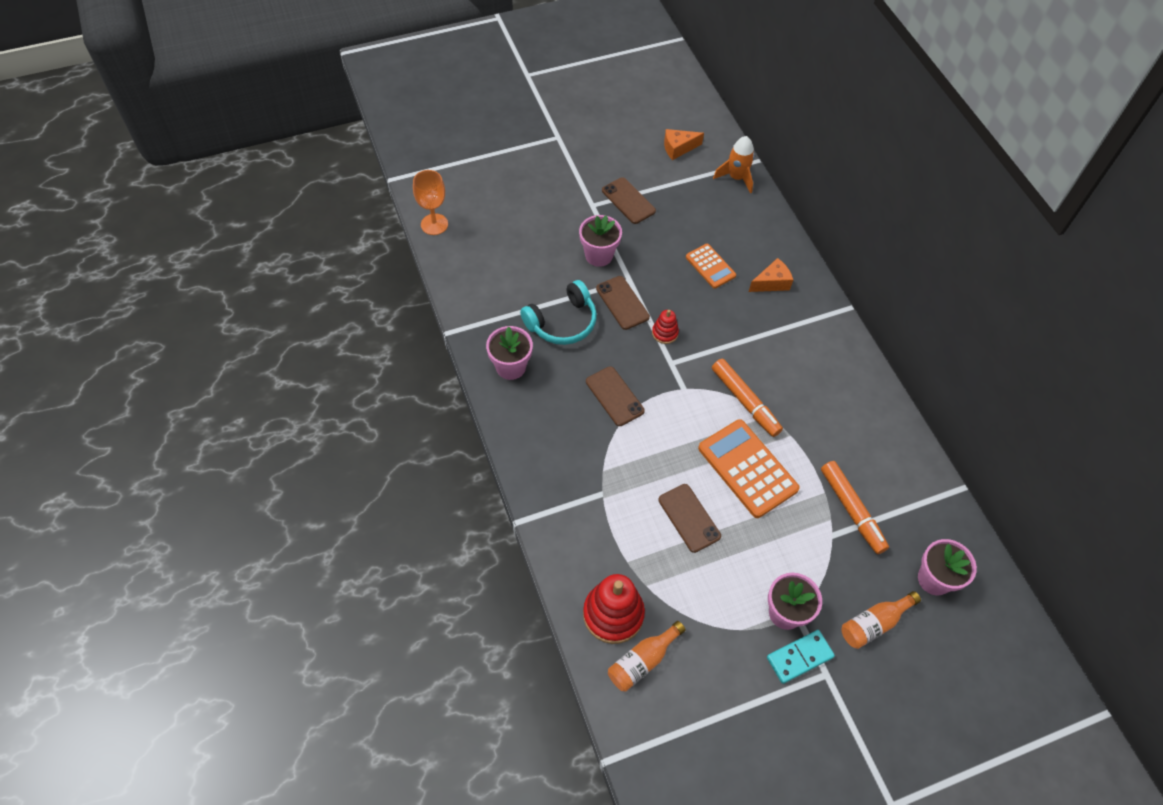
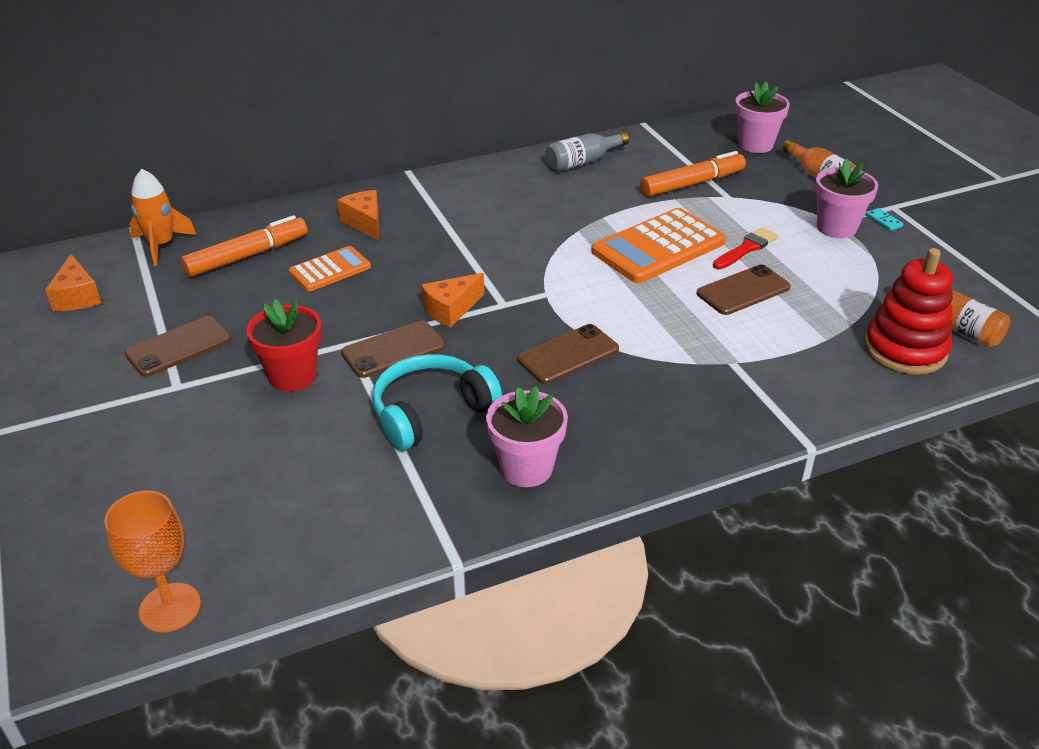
camera: 90 degrees left, 20 degrees down
(562, 322) = (431, 412): turquoise headphones -> turquoise headphones turned 90 degrees counterclockwise
(599, 255) = (292, 376): pink flower pot -> red flower pot
(665, 333) = (451, 309): red stacking toy -> orange cheese
(745, 401) = (559, 247): orange marker -> orange marker (247, 256)
(748, 532) = (746, 249): none -> red brush
(799, 657) = (883, 221): turquoise domino -> turquoise domino, size x0.51
(881, 429) = (582, 162): none -> grey bottle

